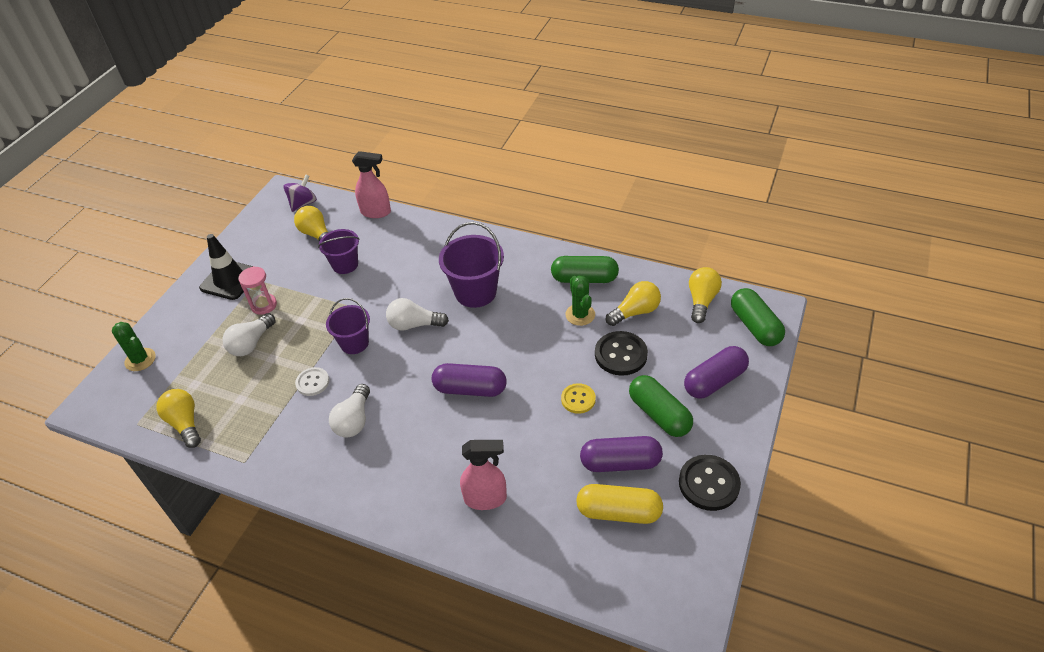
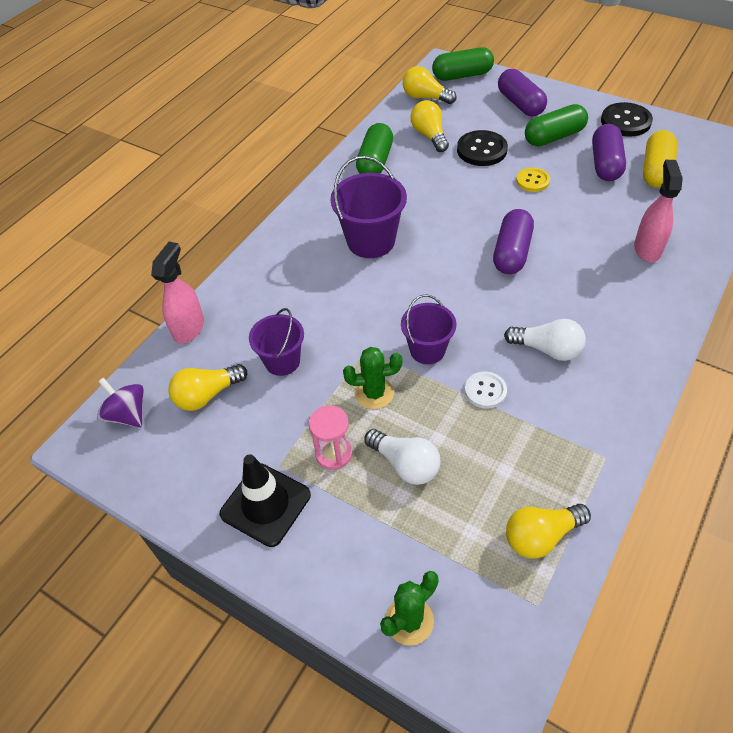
camera: 80 degrees left, 5 degrees up
(414, 324) = (409, 294): white light bulb -> none
(580, 315) = (424, 169): green cactus -> green cactus (374, 393)

